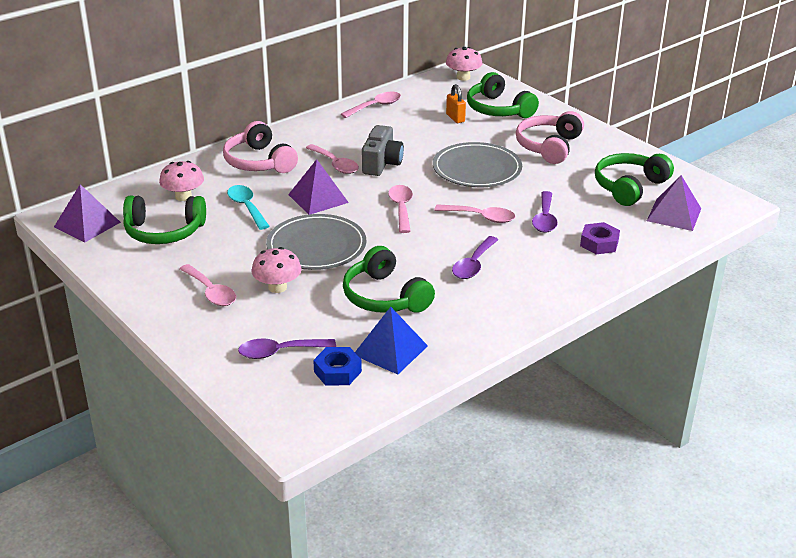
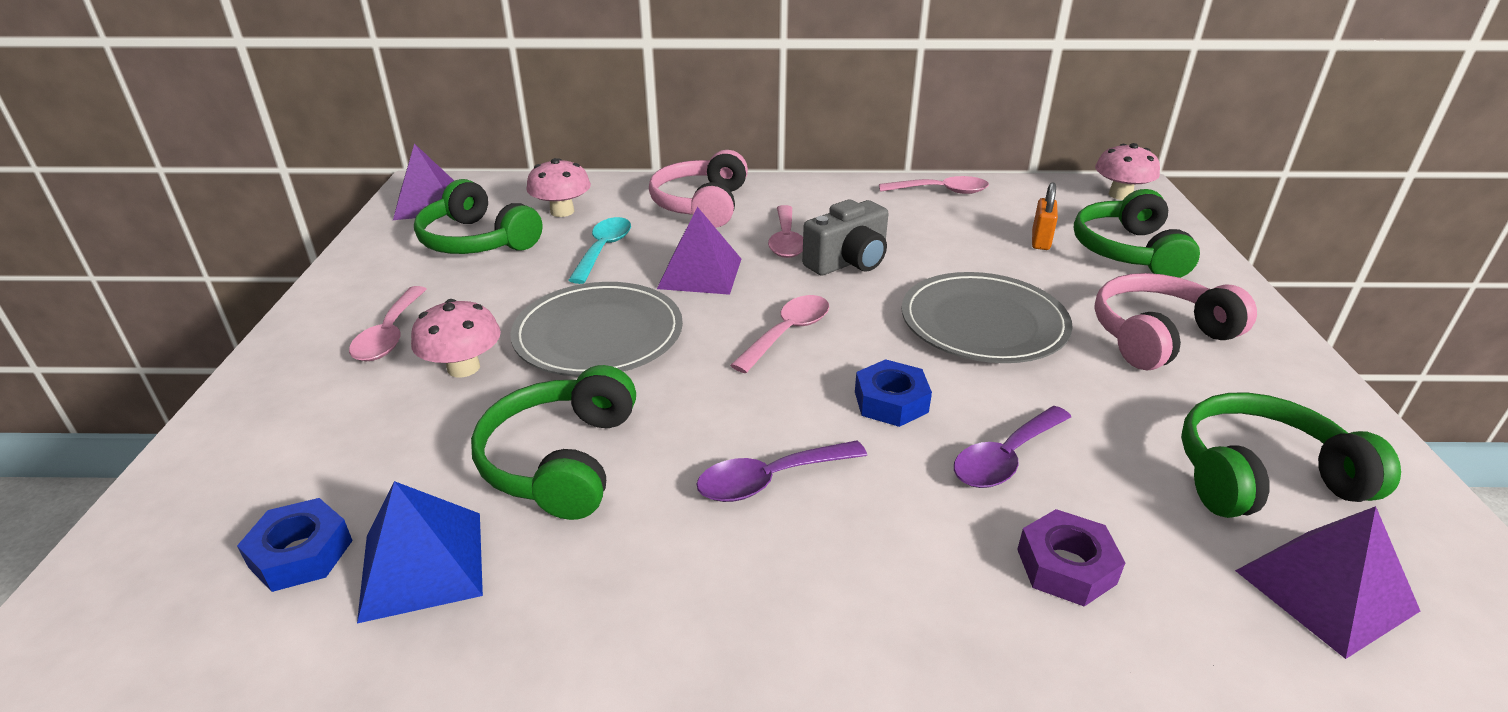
camera: 40 degrees right, 0 degrees up
(280, 352) = (302, 468): purple spoon -> none
(480, 217) = (891, 402): pink spoon -> blue nut

